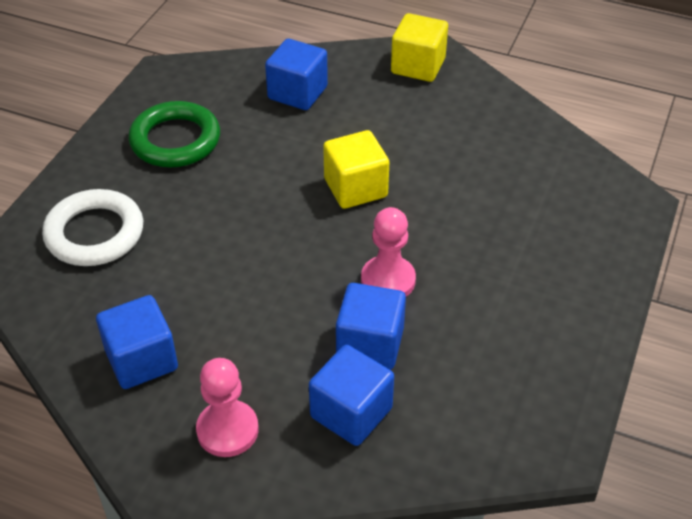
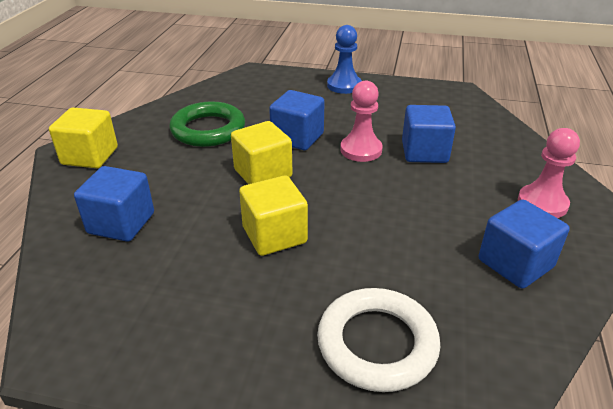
camera: 100 degrees left, 10 degrees down
(175, 140) = (203, 306): green ring -> green ring (208, 129)
(248, 187) = (274, 235): none -> yellow cube
(351, 412) = (486, 154): blue cube -> blue cube (297, 138)
(582, 297) = (344, 85): none -> blue pawn

